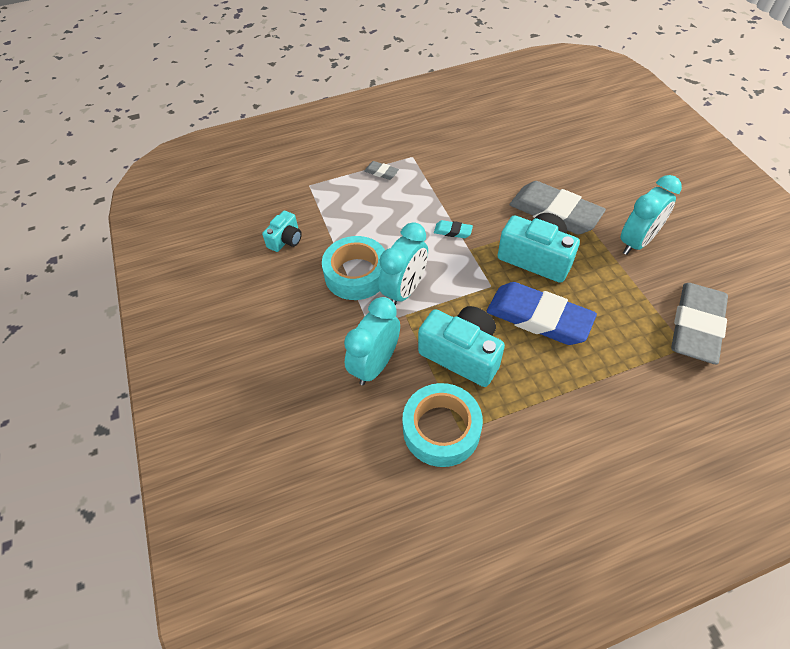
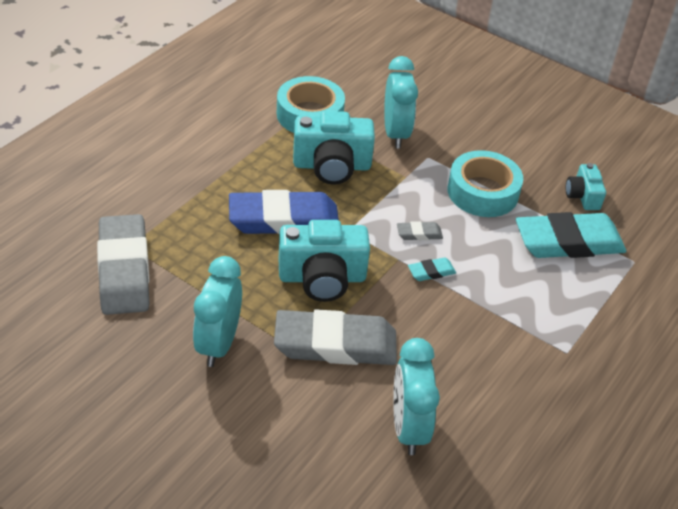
camera: 140 degrees right, 10 degrees down
(336, 213) = (568, 242): none -> turquoise eraser
(381, 172) = (578, 312): grey eraser -> grey eraser (419, 234)
(404, 290) = (425, 195): turquoise clock -> turquoise clock (408, 428)

